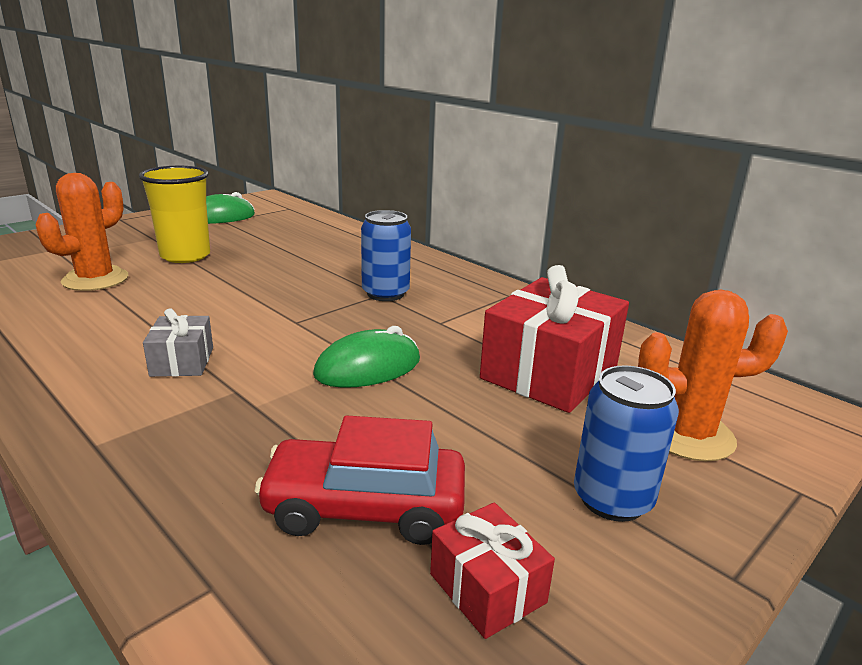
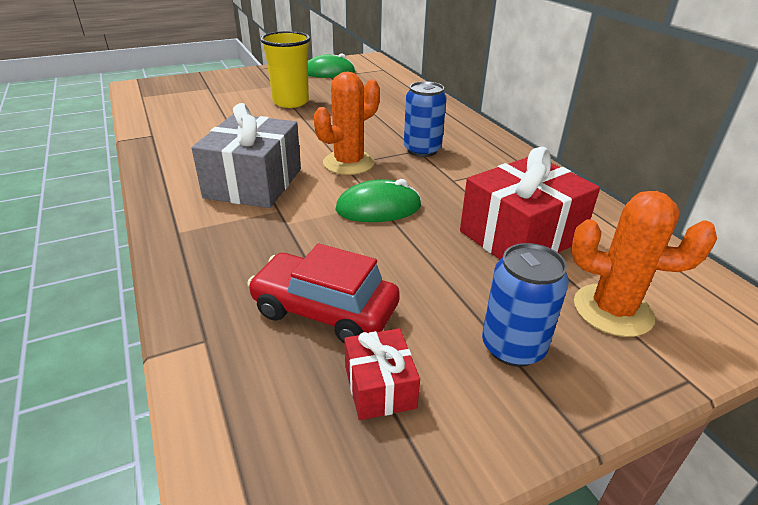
camera: 20 degrees right, 10 degrees up
(95, 279) = (225, 114): orange cactus -> orange cactus (348, 163)
(182, 362) = (254, 183): grey gift -> grey gift, size x1.98

